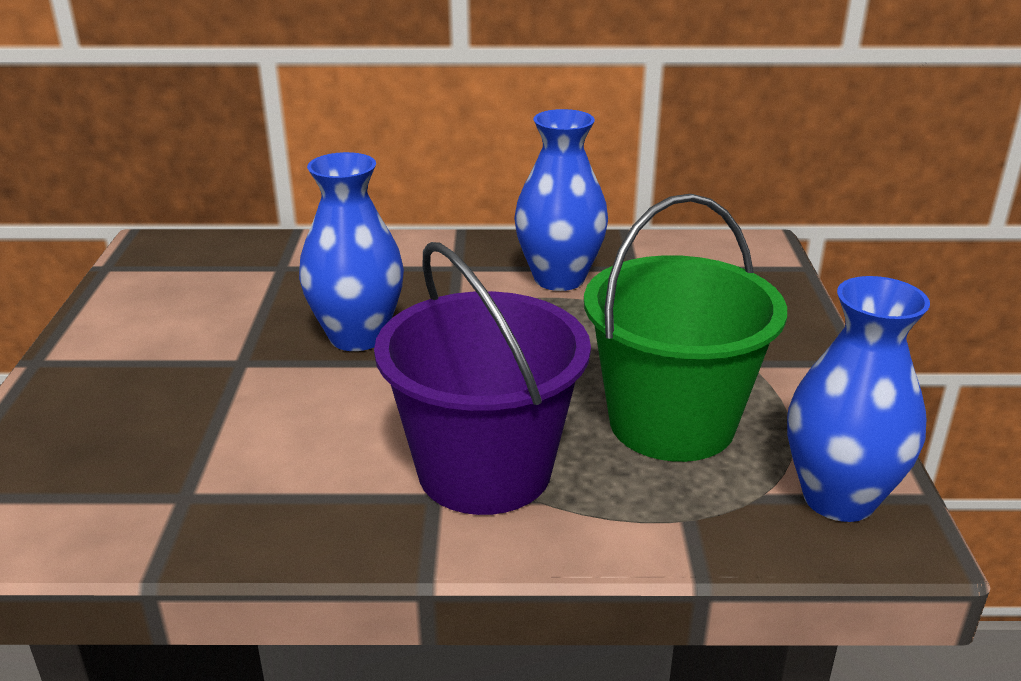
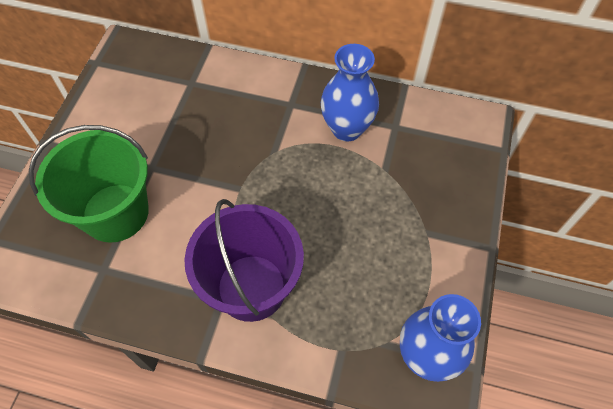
camera: 15 degrees right, 30 degrees up
(357, 336) = (217, 159): blue vase -> none
(672, 423) = (362, 274): green bucket -> green bucket (115, 212)

